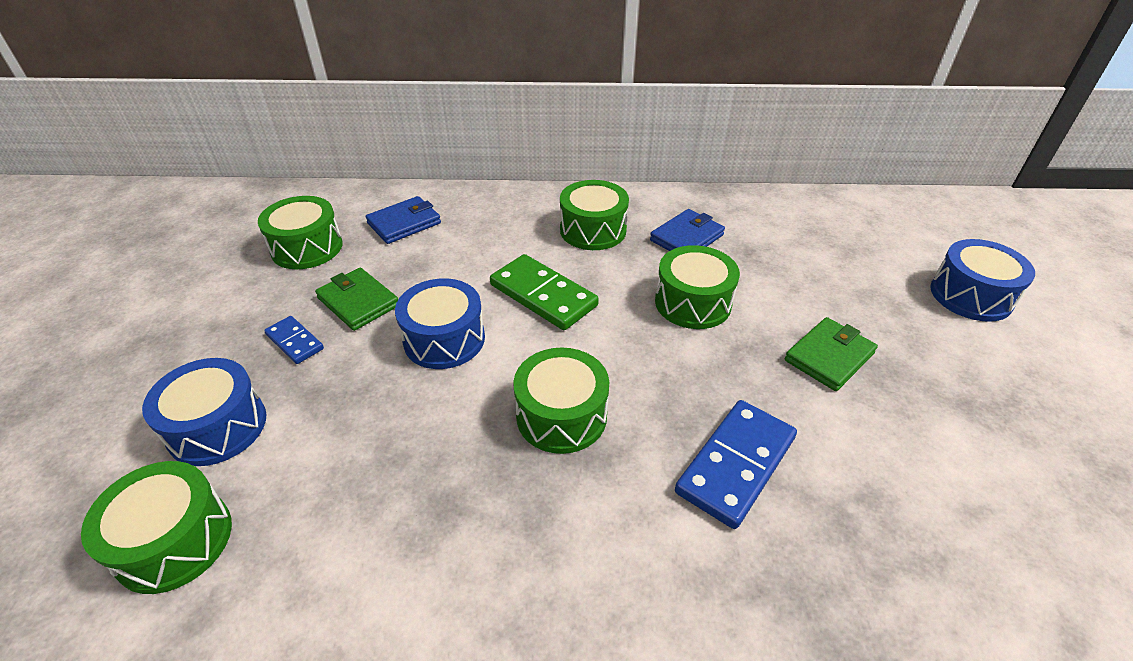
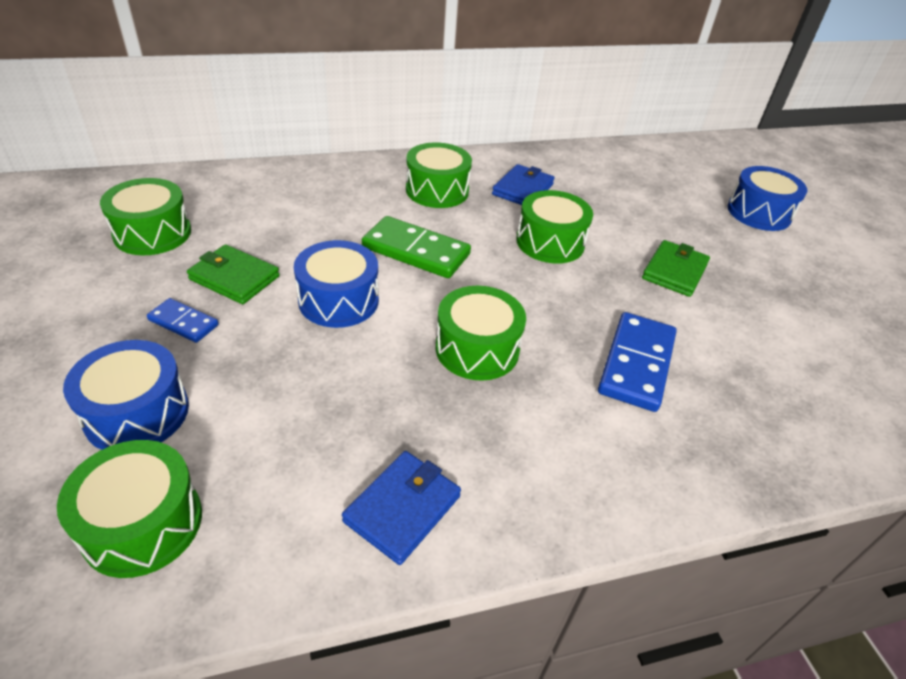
camera: 20 degrees left, 0 degrees up
(404, 223) = (248, 201): blue wallet -> blue wallet (402, 508)

